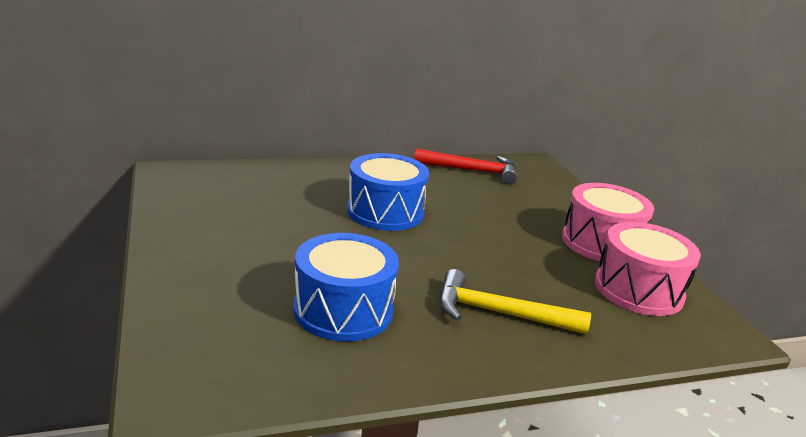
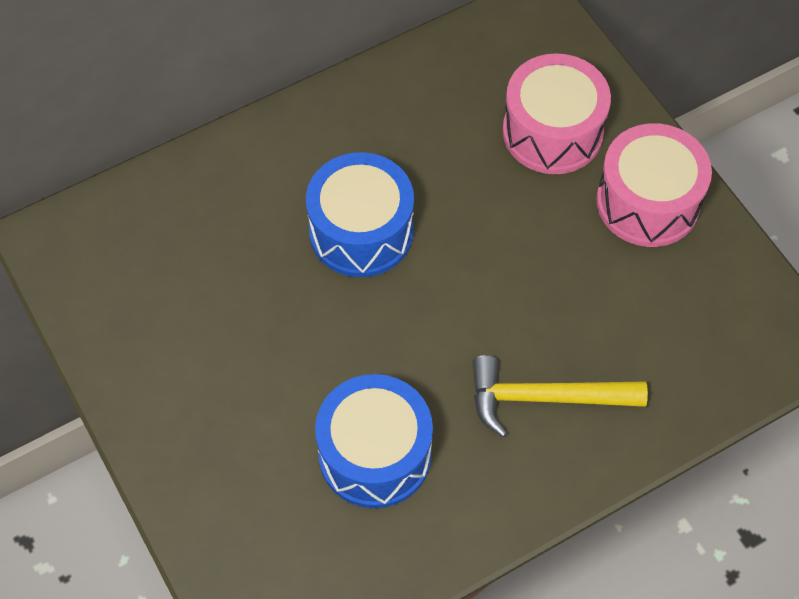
camera: 10 degrees left, 35 degrees up
(472, 171) = (450, 72): red hammer -> none
(638, 290) = (699, 293): pink drum -> pink drum (552, 132)

